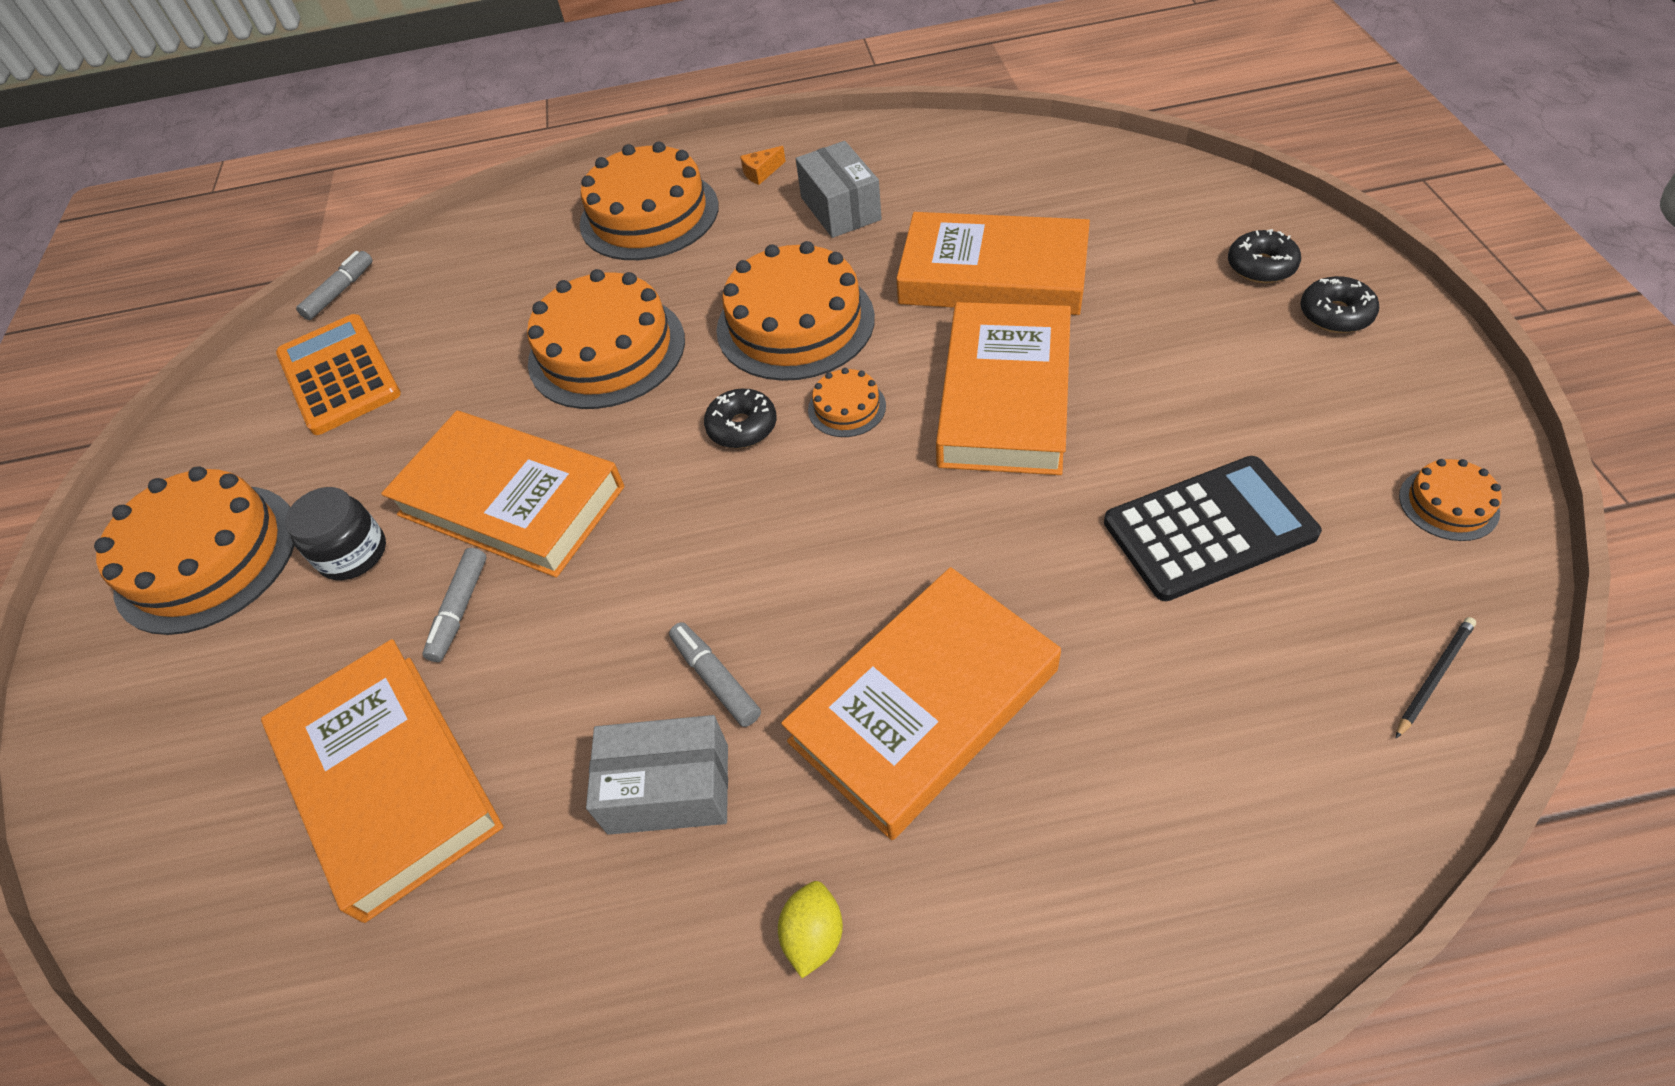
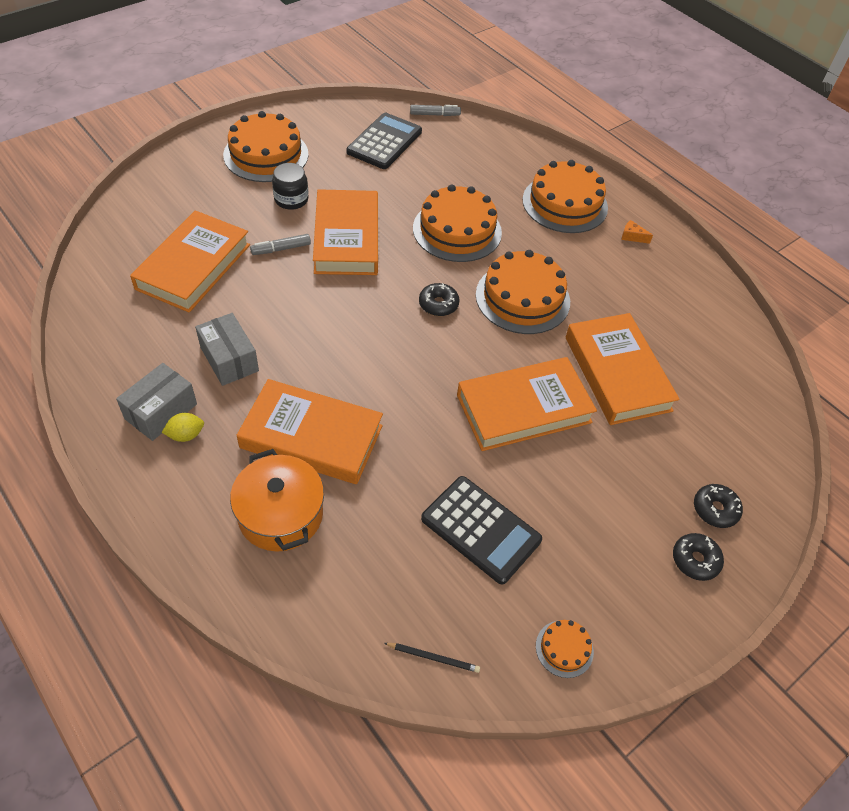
camera: 50 degrees right, 0 degrees up
(339, 375) = (384, 142): orange calculator -> black calculator
(716, 679) = (289, 353): grey marker -> none
(840, 208) = (626, 283): grey box -> grey box (161, 411)
(847, 408) = (475, 342): orange cake -> none
(1076, 816) = (280, 514): none -> orange pot

